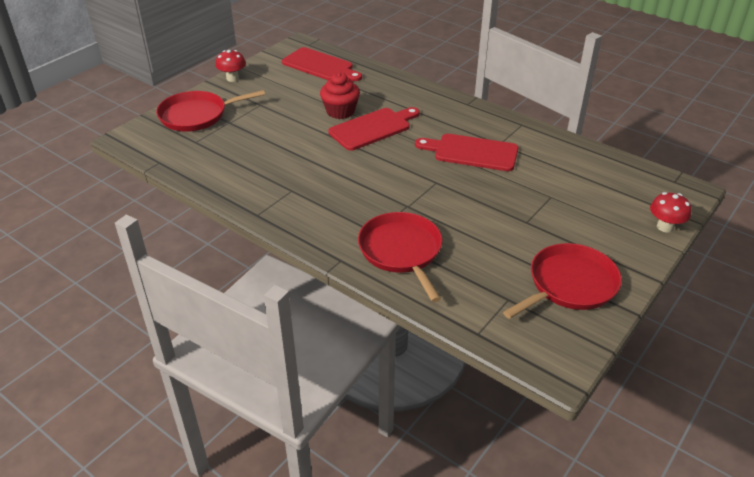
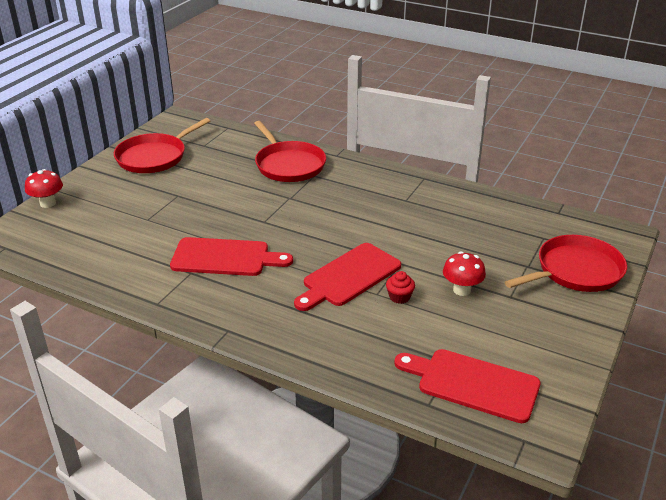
camera: 170 degrees right, 5 degrees down
(232, 78) = (587, 339): red mushroom -> red mushroom (462, 290)
(340, 111) = (399, 297): red cupcake -> red cupcake, size x0.55

